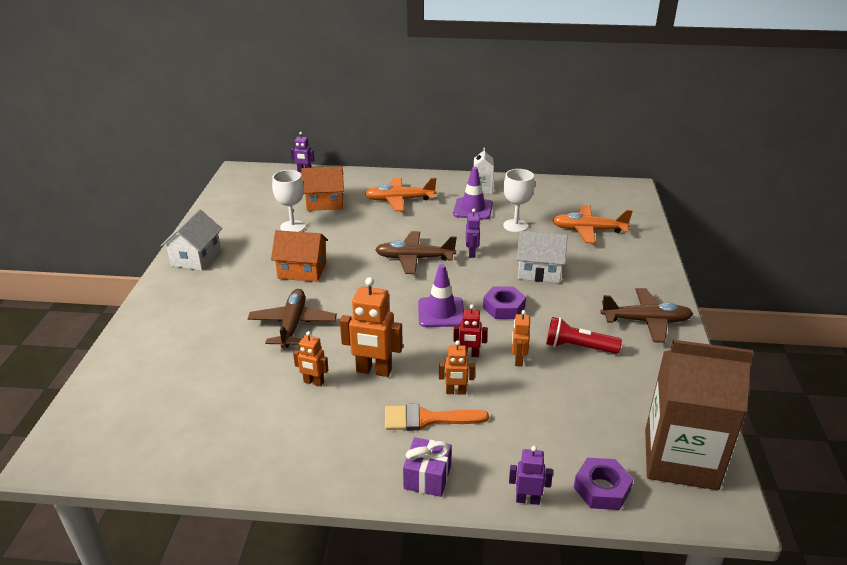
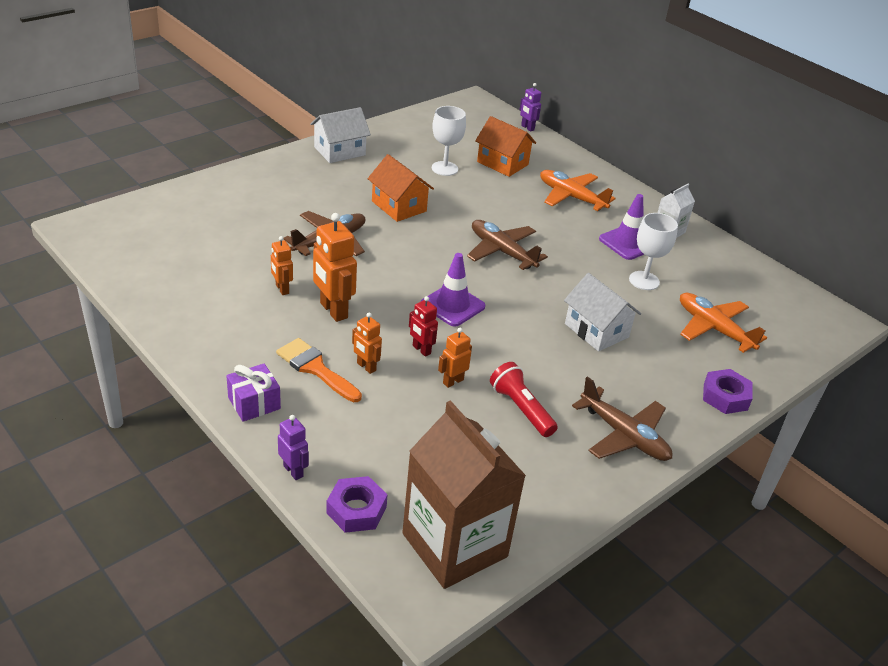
camera: 40 degrees right, 5 degrees up
(472, 253) = (560, 278): purple robot -> none
(504, 307) = (511, 336): purple nut -> purple nut (725, 397)

